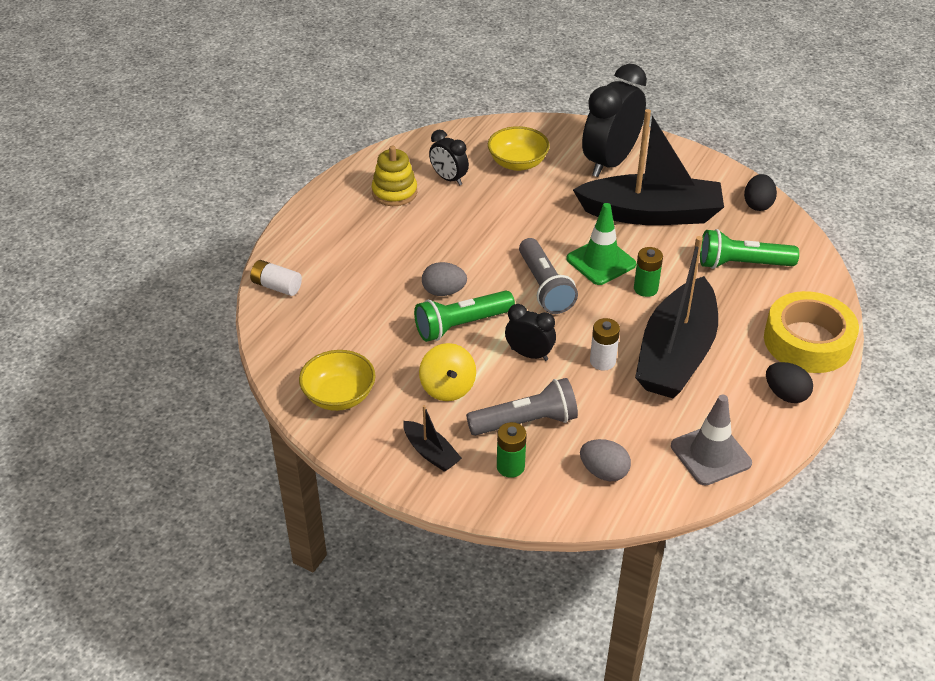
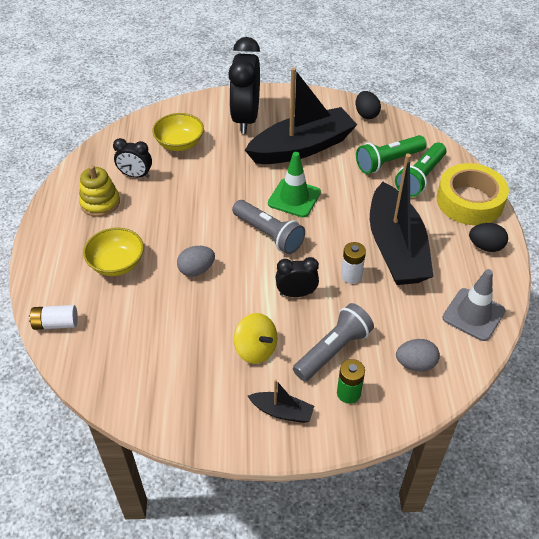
camera: 30 degrees left, 5 degrees up
(339, 396) = (175, 397): yellow bowl -> yellow bowl (117, 264)
(461, 325) = (229, 292): green flashlight -> green flashlight (420, 177)
(645, 289) = (339, 206): green battery -> none

